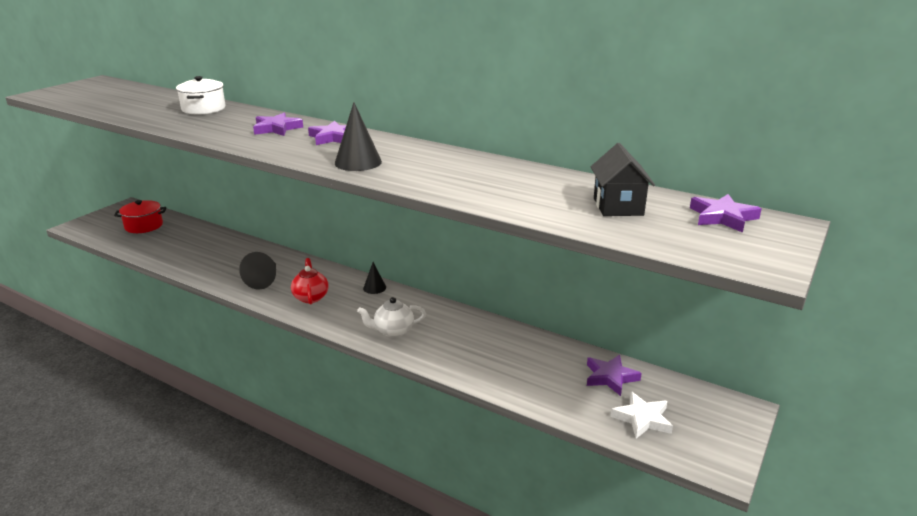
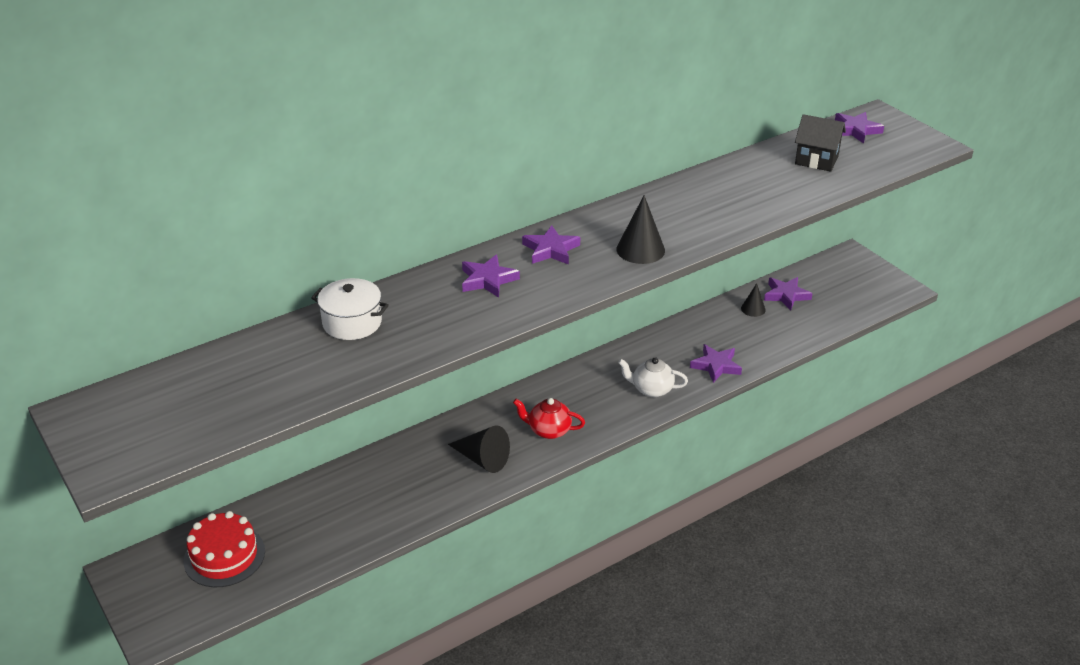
camera: 65 degrees left, 10 degrees up
(144, 226) = (224, 556): red pot -> red cake
(374, 288) = (559, 382): black cone -> black cone (753, 309)
(393, 331) = (651, 389): white teapot -> white teapot turned 90 degrees clockwise
(453, 358) = (716, 366): none -> purple star
(642, 419) = (841, 300): white star -> none

